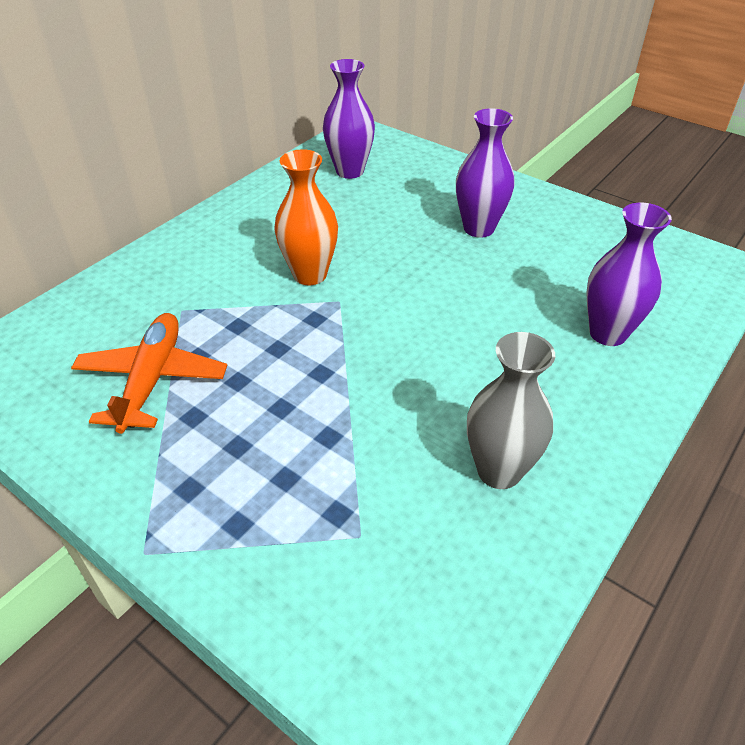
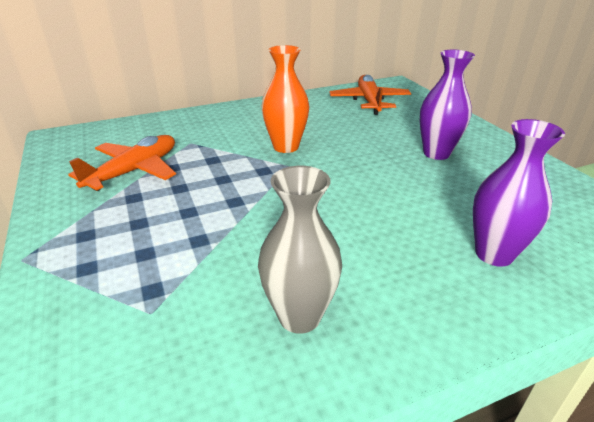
camera: 30 degrees right, 10 degrees down
(349, 171) = (369, 101): purple vase -> orange plane

